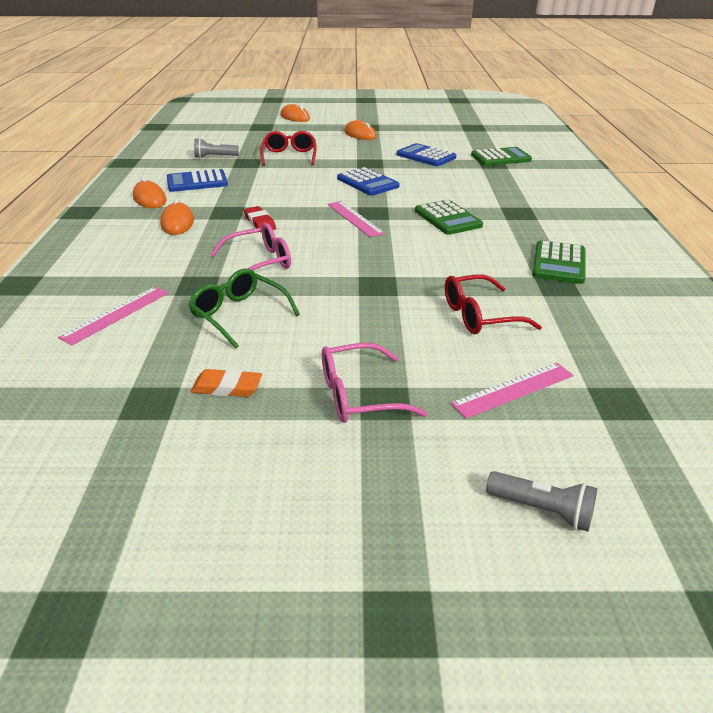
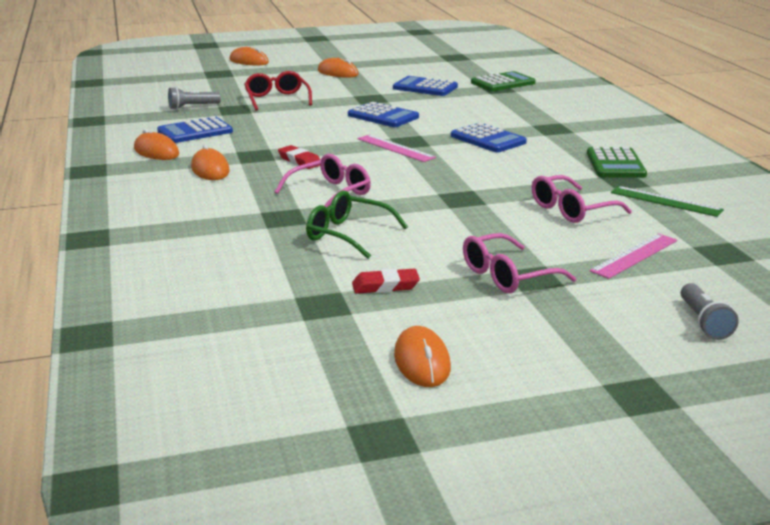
camera: 15 degrees left, 10 degrees down
(116, 314) = (223, 249): pink ruler -> none
(187, 505) = (422, 361): none -> orange mouse
(227, 387) = (385, 286): orange eraser -> red eraser
(447, 218) = (488, 139): green calculator -> blue calculator
(479, 316) = (571, 210): red glasses -> pink glasses
(542, 510) = (703, 322): grey flashlight -> grey flashlight turned 75 degrees clockwise
(588, 318) = (665, 201): none -> green ruler

